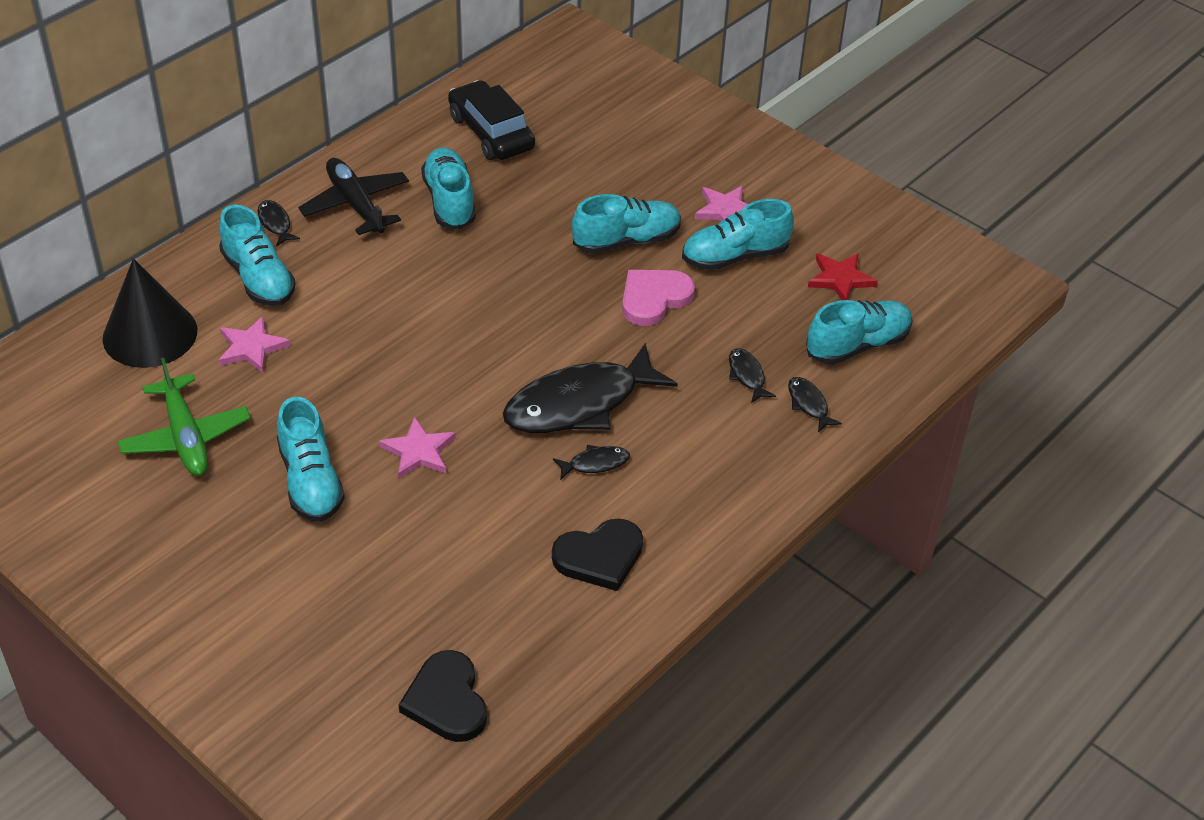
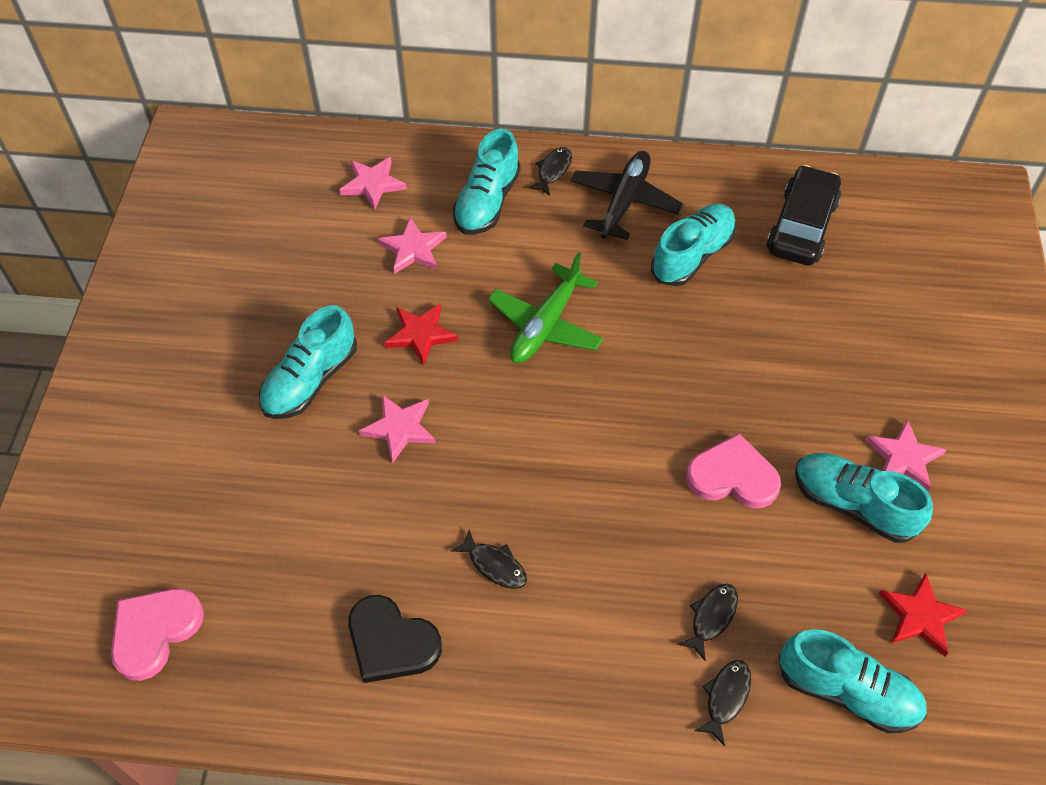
camera: 55 degrees right, 10 degrees up
(150, 334) = (373, 184): black cone -> pink star
(186, 437) = (291, 276): green plane -> green plane (545, 325)
(343, 390) = (421, 334): none -> red star
(446, 700) = (154, 631): black heart -> pink heart
(579, 403) = (553, 505): black fish -> none
(626, 240) = (781, 407): turquoise shoe -> none

